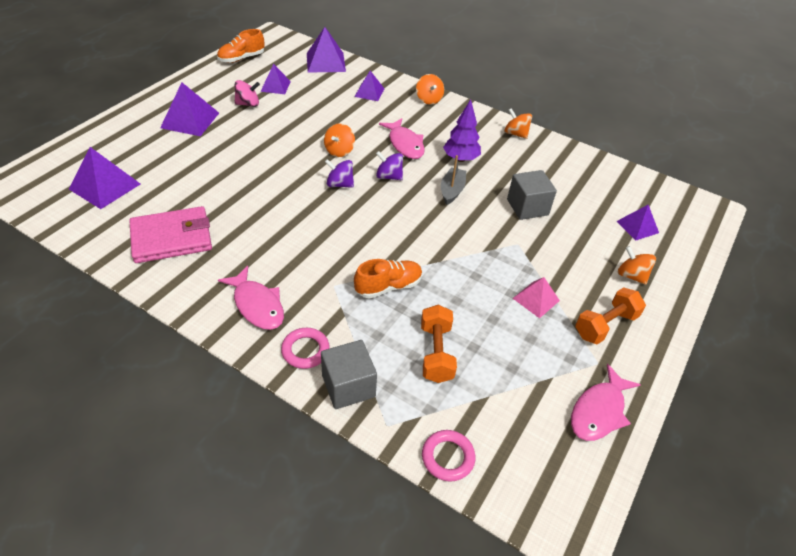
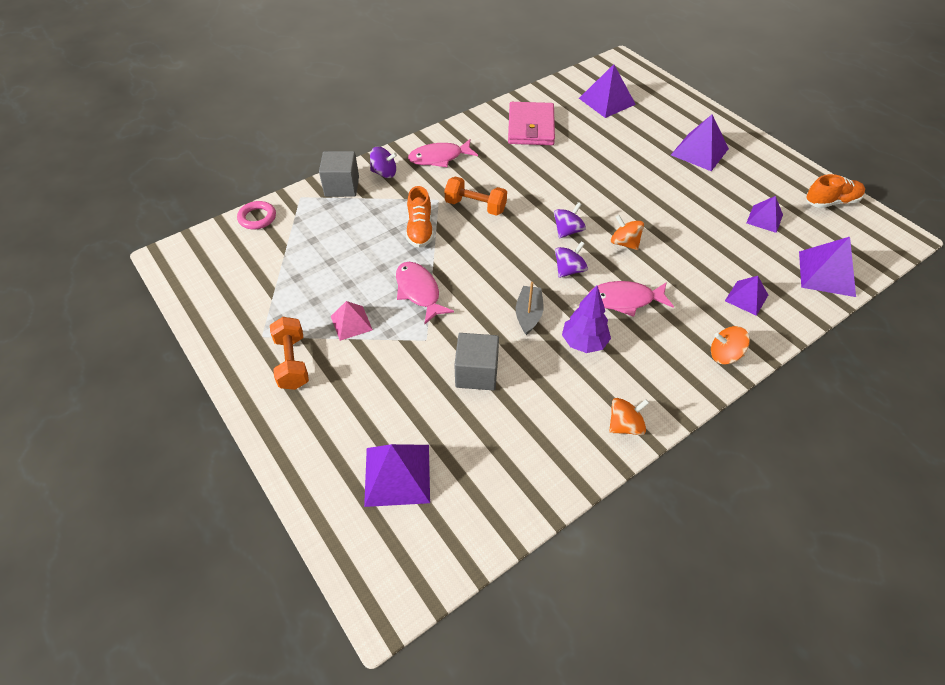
camera: 115 degrees right, 5 degrees up
(241, 58) = (831, 202): orange shoe -> orange shoe turned 90 degrees clockwise
(248, 104) = (726, 192): pink spinning top -> none
(305, 350) = (384, 173): pink ring -> purple spinning top
(436, 353) = (339, 238): orange dumbbell -> orange dumbbell (475, 206)
(452, 191) = (528, 314): grey boat -> grey boat turned 120 degrees counterclockwise
(599, 411) = (224, 314): pink fish -> pink fish (419, 291)
(631, 275) = (333, 421): orange spinning top -> none
(637, 227) = (397, 474): purple pyramid -> purple pyramid, size x1.60

